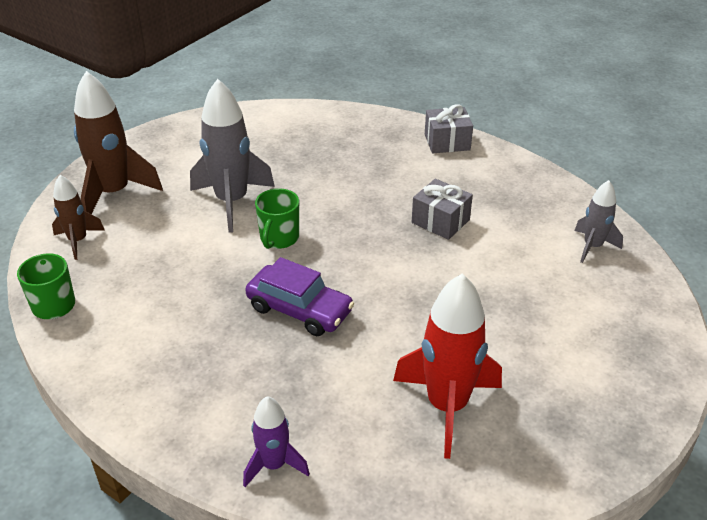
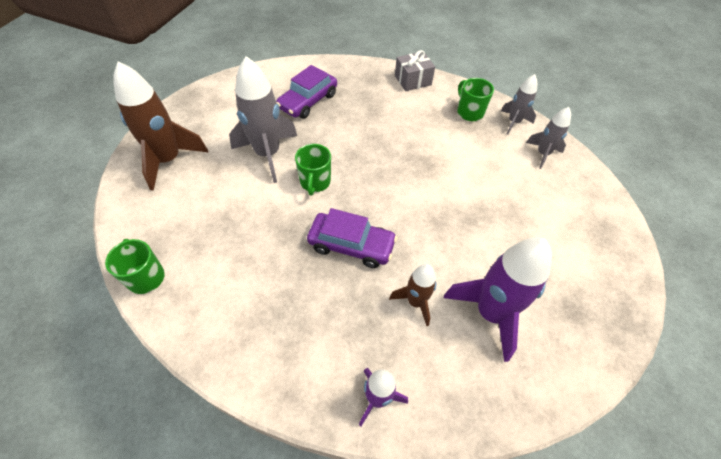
camera: 15 degrees left, 15 degrees up
(78, 241) = (150, 210): brown rocket -> brown rocket (415, 302)
(301, 151) = (308, 101): none -> purple car
(440, 221) = (430, 148): grey gift -> none
(447, 406) = (490, 313): red rocket -> purple rocket
(510, 187) = (469, 112): none -> green mug
(567, 205) = (513, 122): none -> grey rocket

